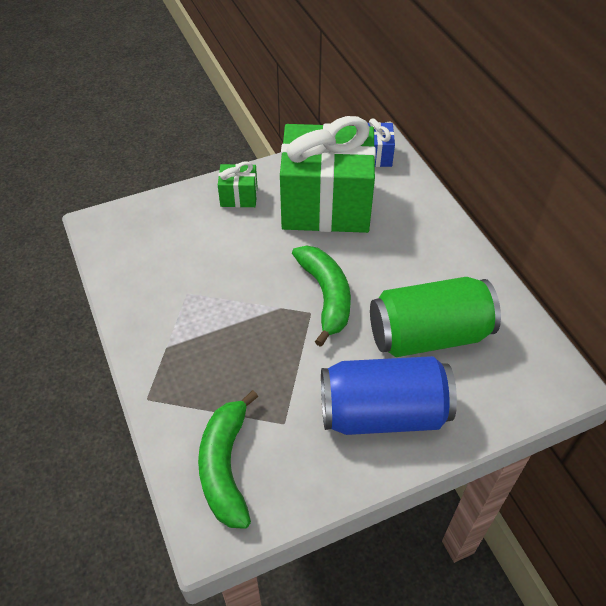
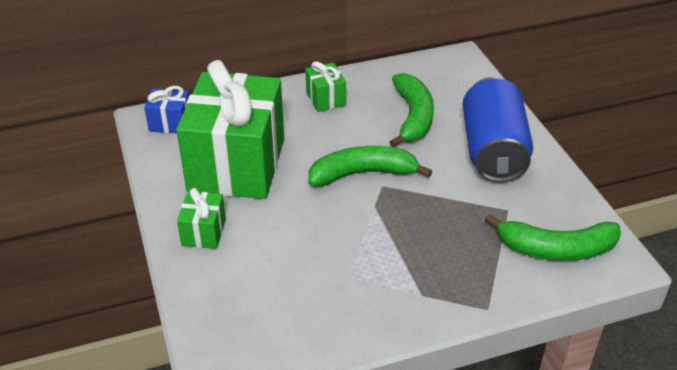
camera: 85 degrees left, 10 degrees down
(428, 335) = (413, 117): green can -> green banana
(442, 259) = (326, 99): none -> green gift

